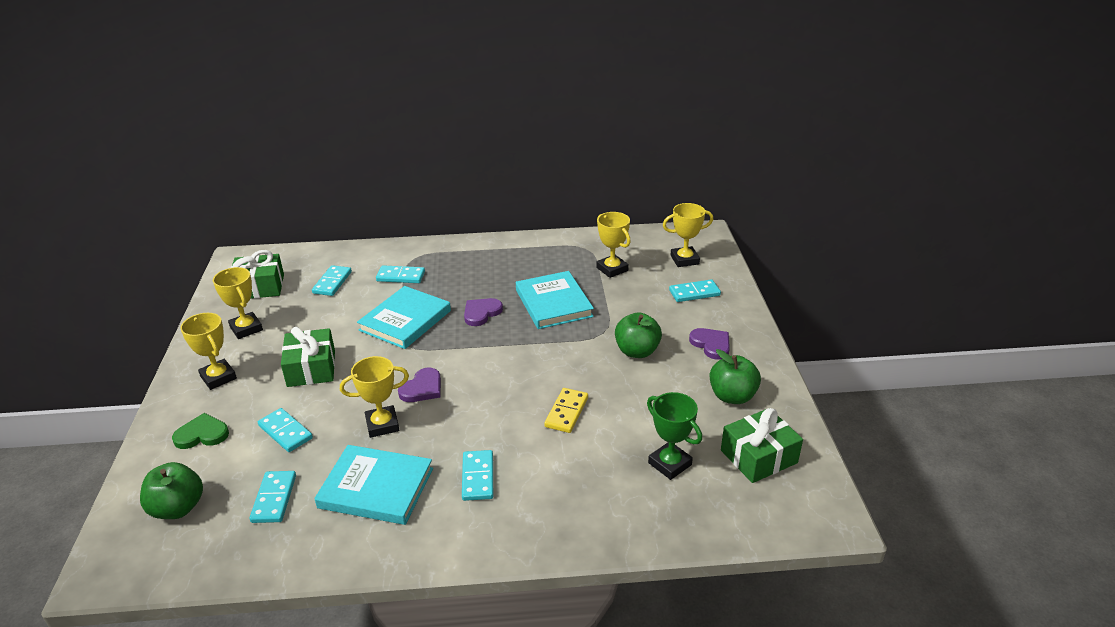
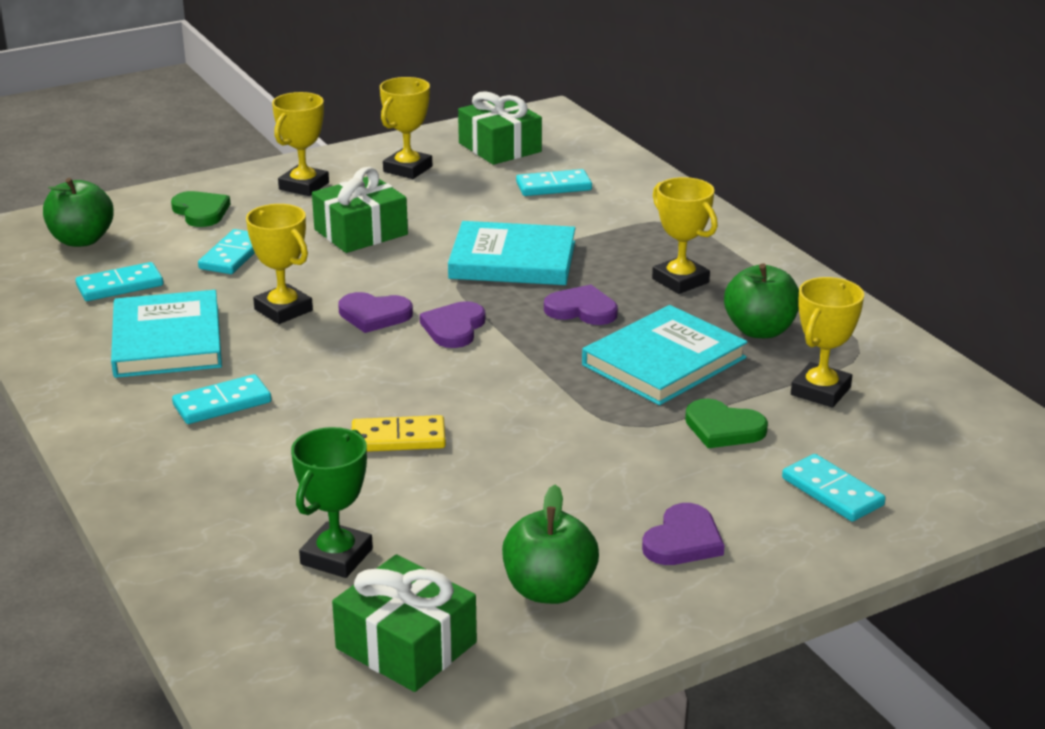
camera: 65 degrees right, 5 degrees down
(400, 276) = (614, 226): turquoise domino -> none
(463, 362) = (454, 328): none -> purple heart
(625, 305) = (723, 428): none -> green heart
(637, 351) = (599, 467): green apple -> green apple (760, 330)
(684, 260) = (936, 459): yellow trophy -> yellow trophy (680, 281)

